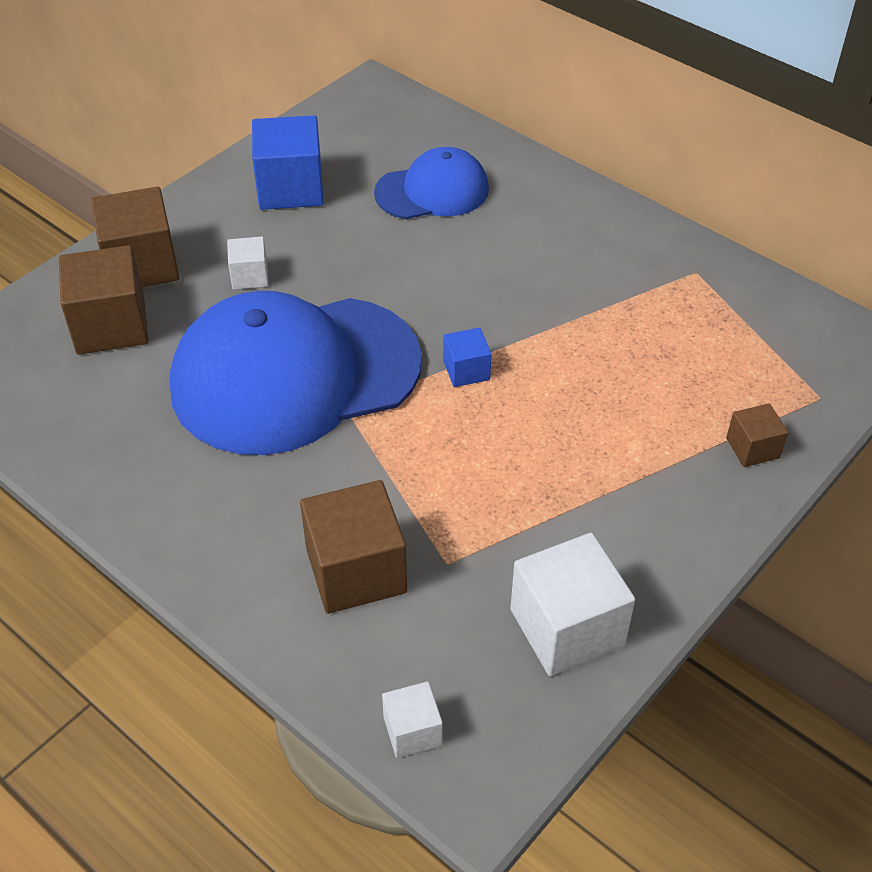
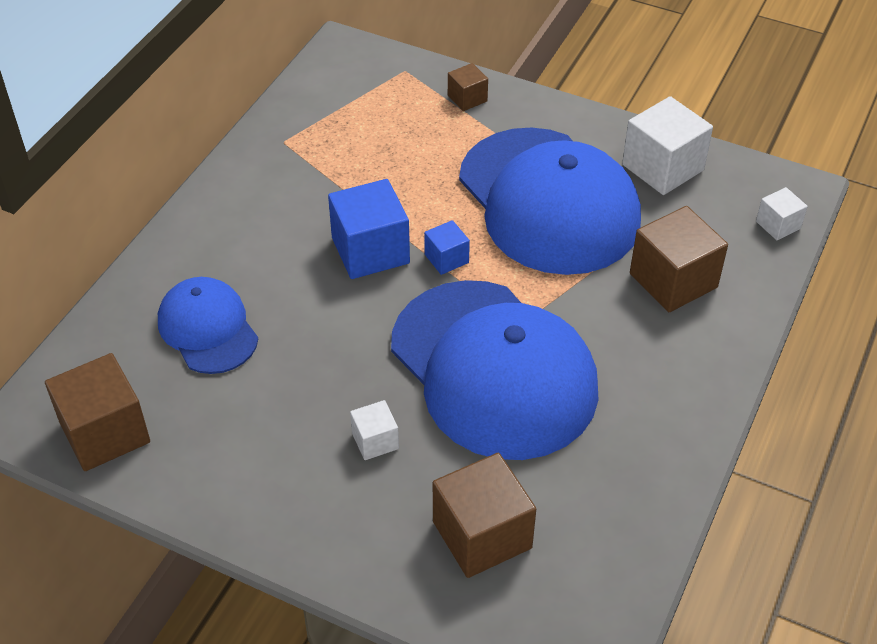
camera: 105 degrees left, 0 degrees up
(141, 265) = (385, 541): brown cube -> brown cube (105, 433)
(290, 188) = (226, 446): blue cube -> blue cube (370, 250)
(534, 483) = (548, 201): none -> blue cap

